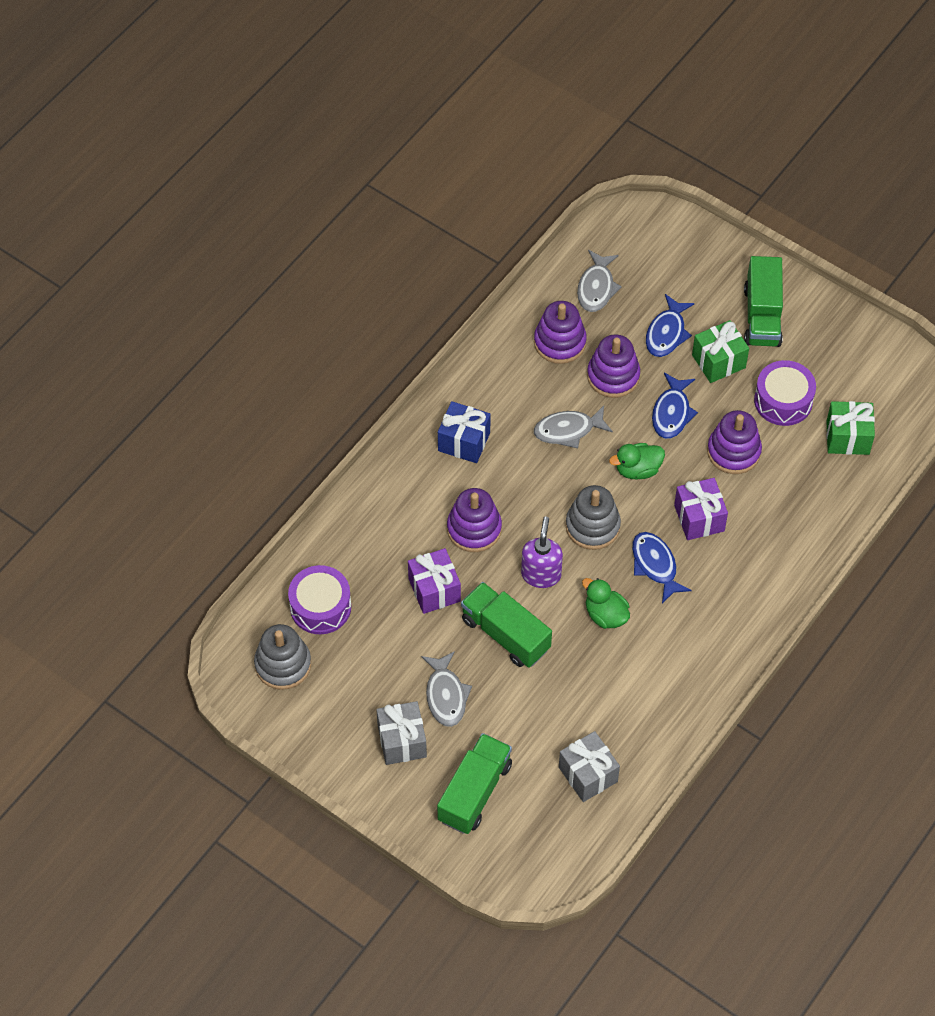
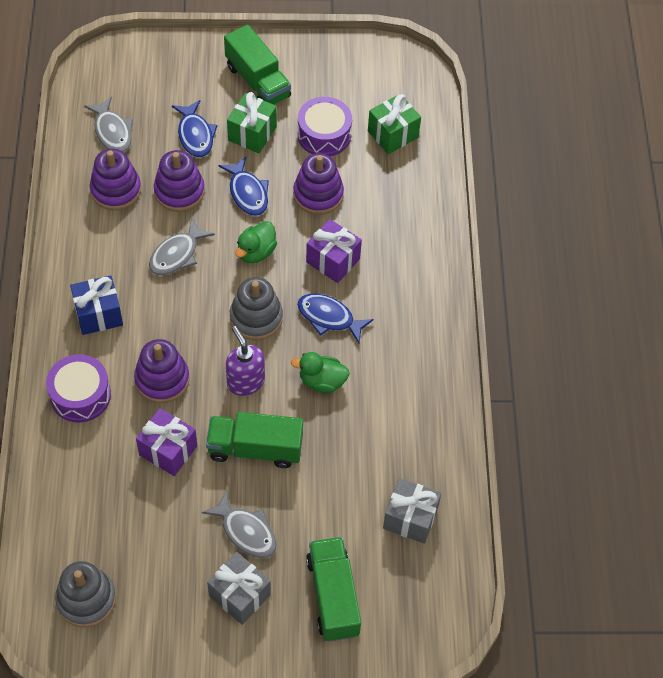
camera: 40 degrees left, 0 degrees up
(320, 607) = (81, 528): purple drum -> purple drum (80, 395)

